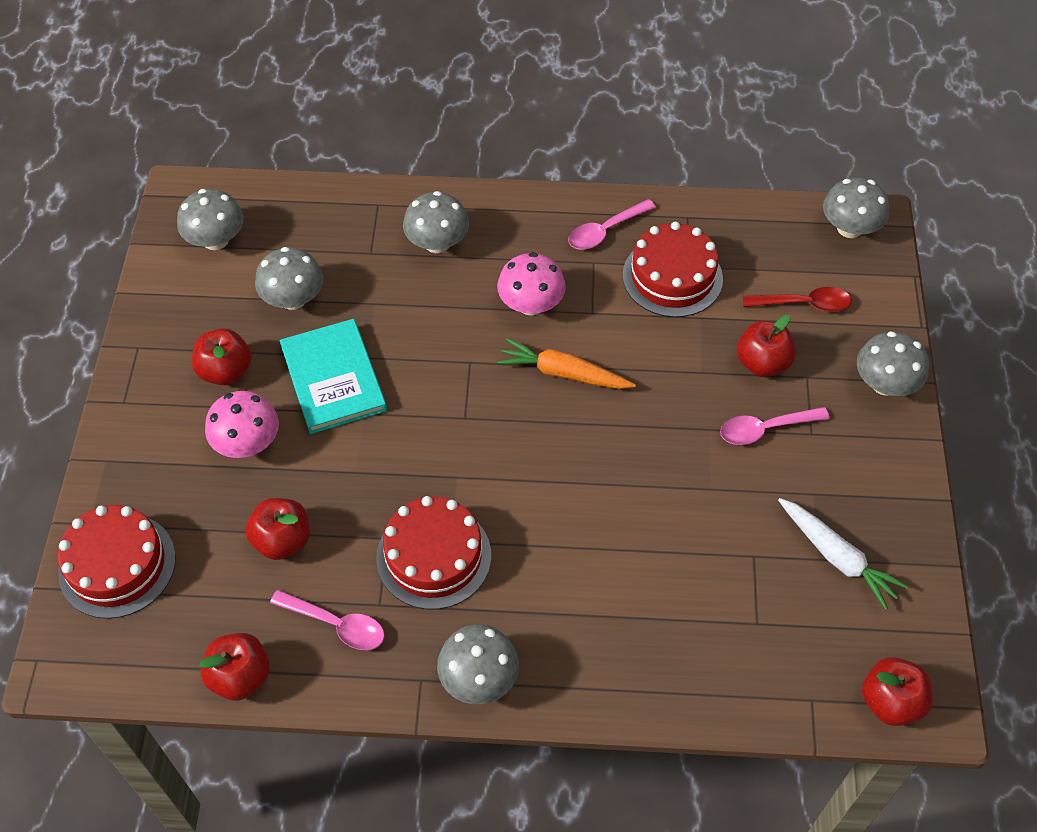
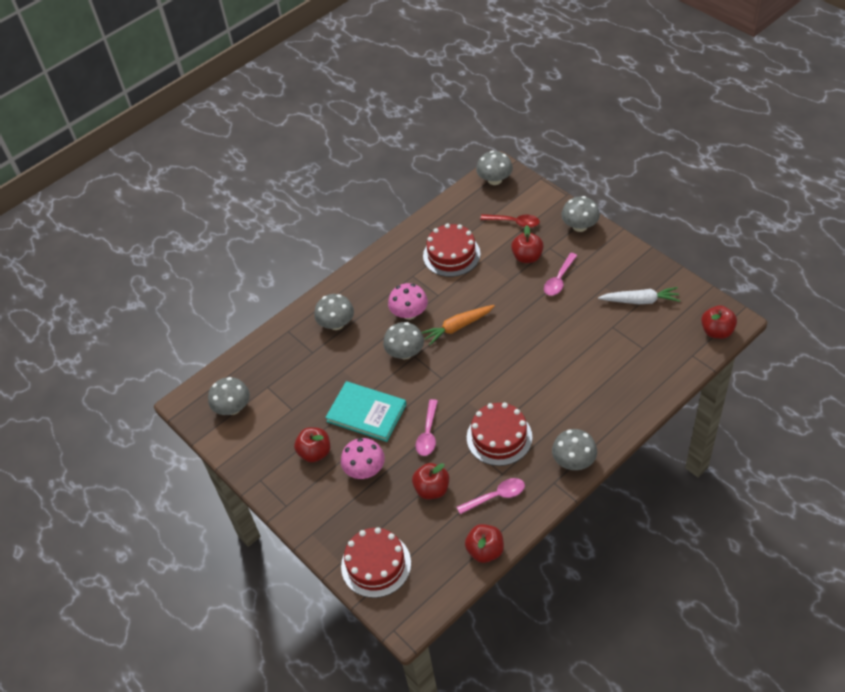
camera: 40 degrees left, 5 degrees down
(293, 299) = (304, 399): grey mushroom -> grey mushroom (405, 352)
(605, 231) = (401, 260): pink spoon -> pink spoon (428, 433)
(803, 304) = (514, 222): red spoon -> red spoon turned 60 degrees clockwise

